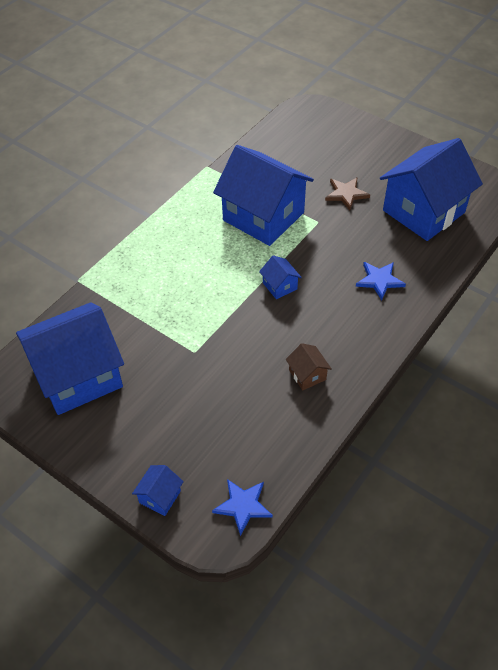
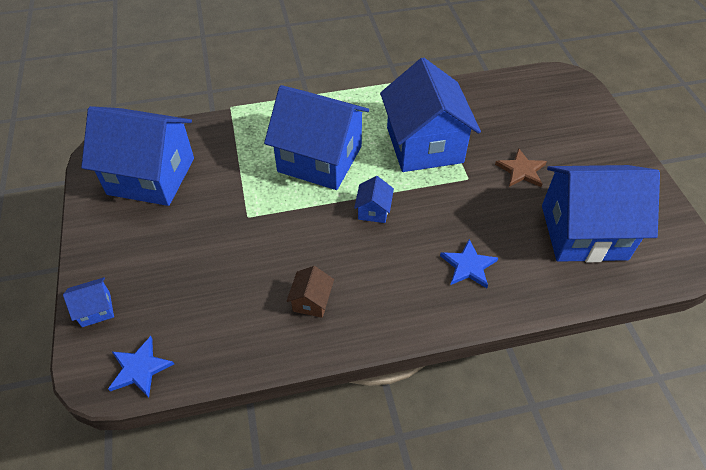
camera: 40 degrees right, 0 degrees up
(199, 275) = (320, 159): none -> blue house

